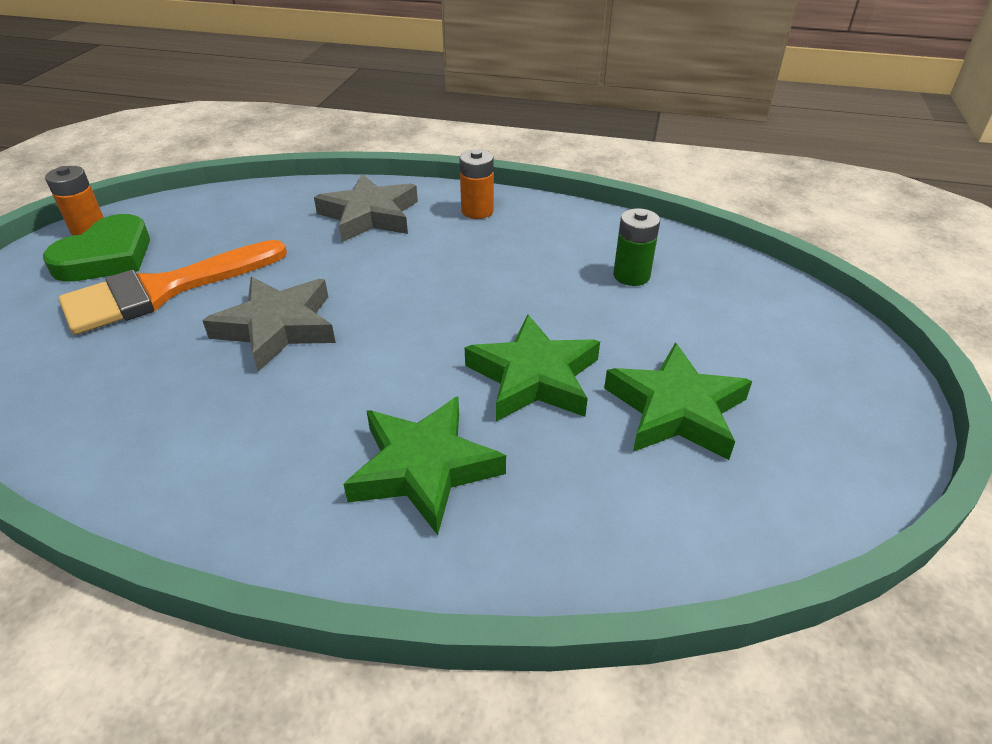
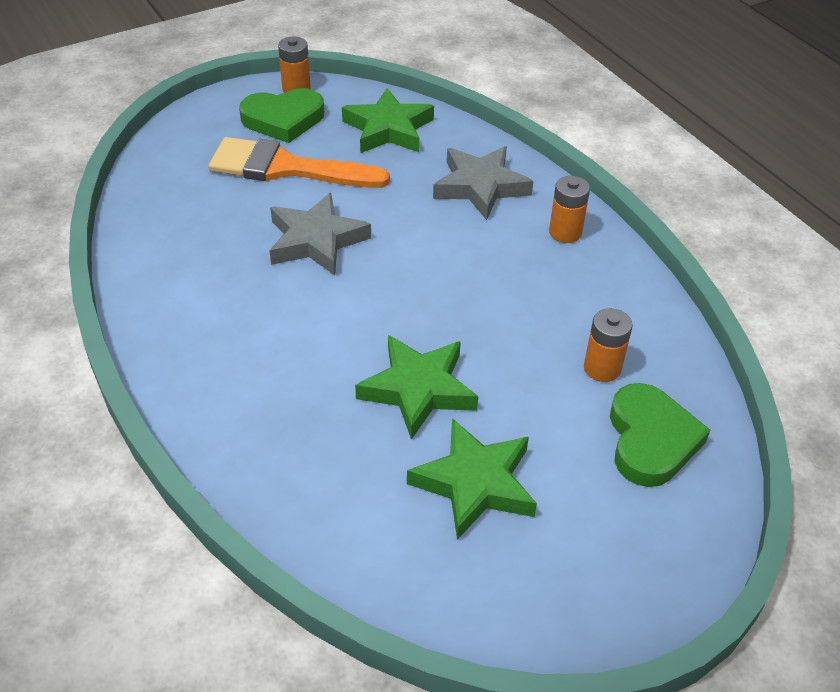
camera: 45 degrees right, 5 degrees up
(424, 468) = (280, 394): green star -> green star (388, 129)
(631, 276) = (602, 368): green battery -> orange battery
(726, 297) = (650, 440): none -> green heart

